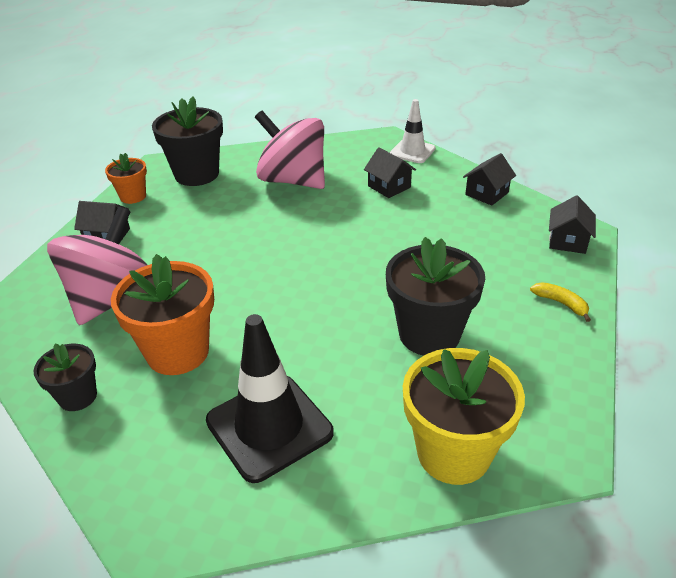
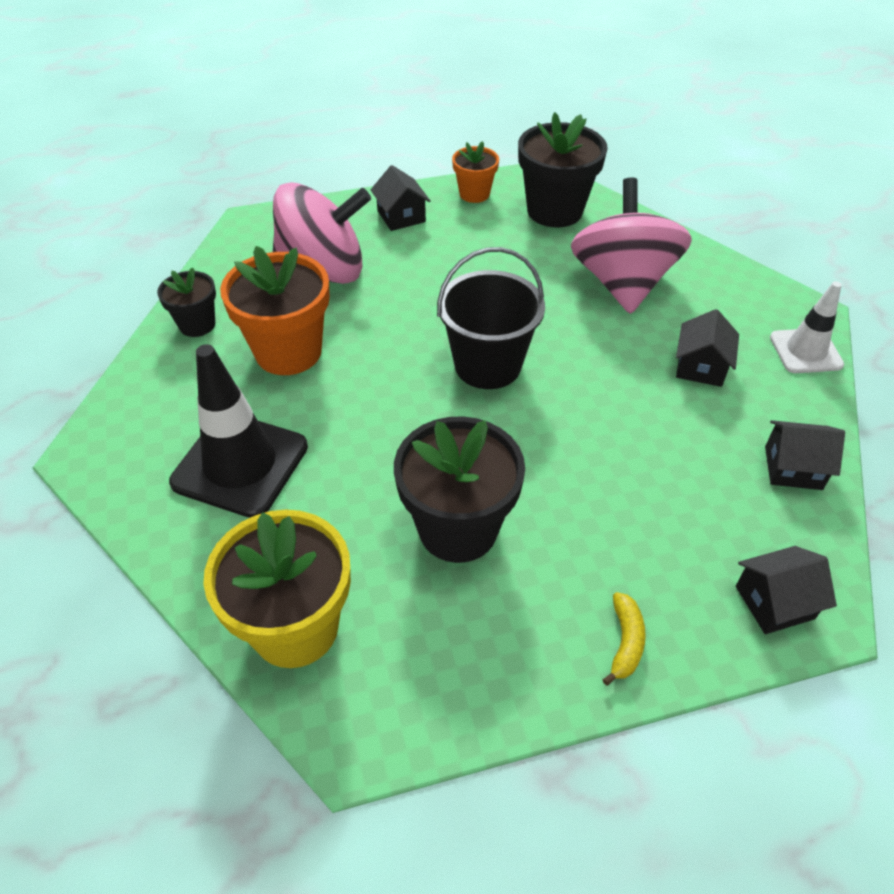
camera: 55 degrees right, 10 degrees up
(302, 261) = (487, 365): none -> black bucket

